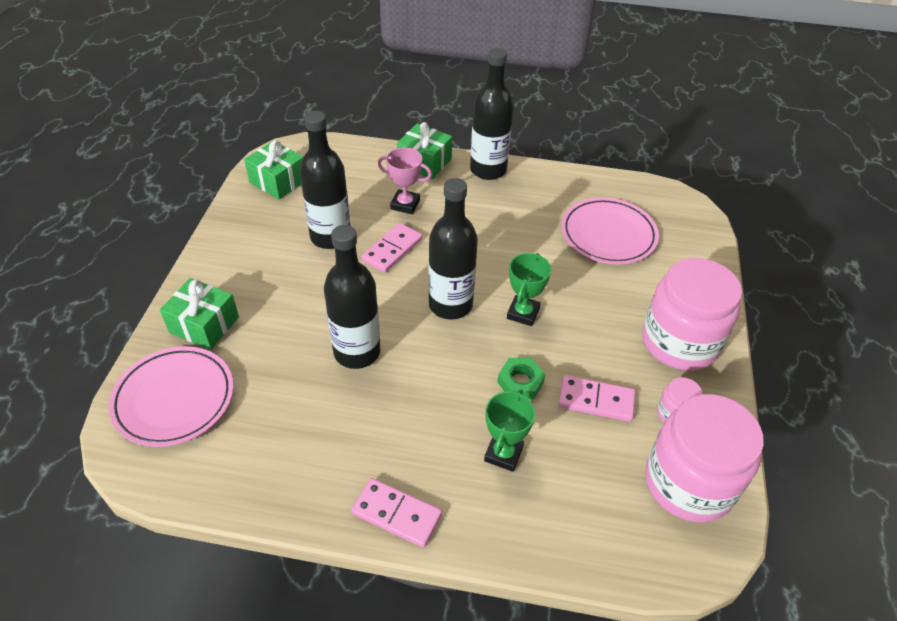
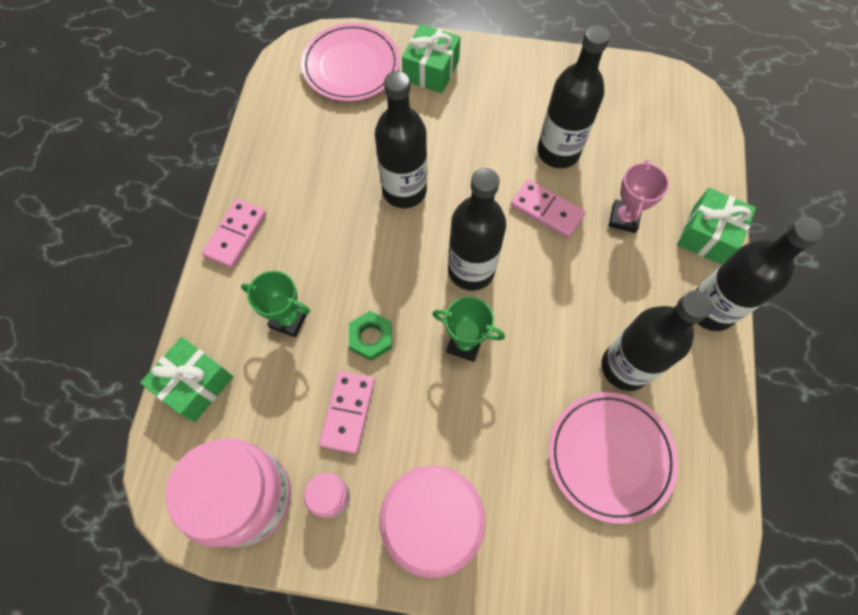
camera: 90 degrees right, 20 degrees up
(278, 181) = (638, 94): green gift -> green gift (195, 384)
(537, 219) = (625, 367): none -> black bottle

